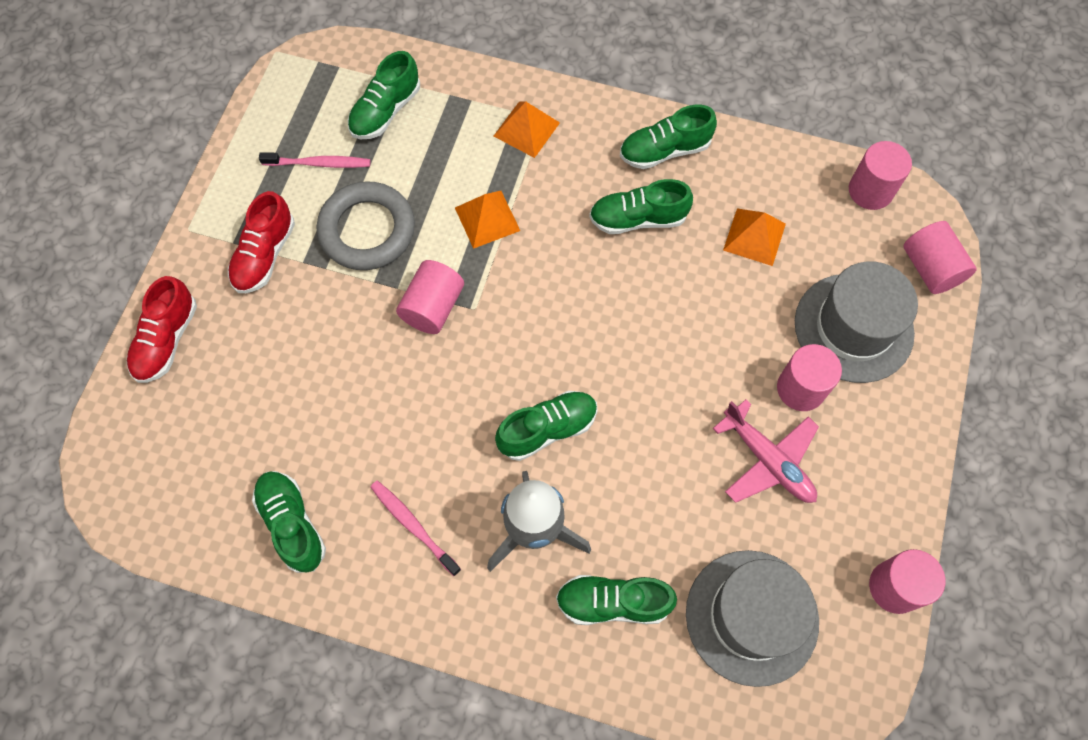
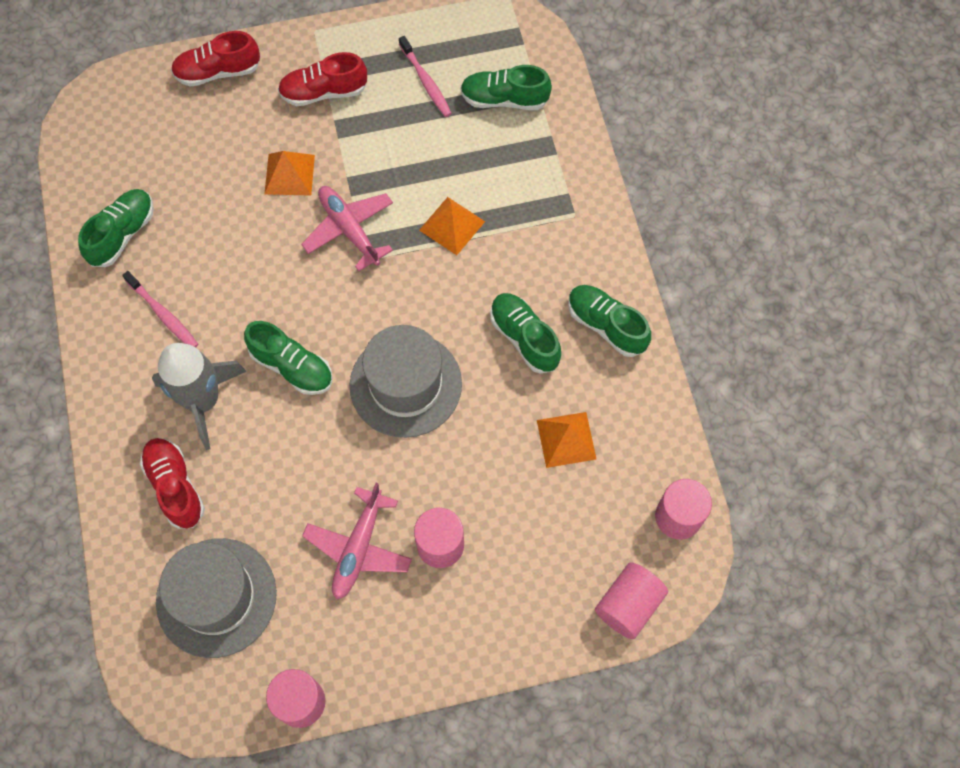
camera: 60 degrees right, 0 degrees up
(367, 230) = (388, 147): grey ring -> none
(413, 526) = (163, 314): pink toothbrush -> pink toothbrush turned 120 degrees clockwise
(433, 307) = (349, 229): pink cylinder -> pink plane
(526, 129) = (556, 209): orange pyramid -> orange pyramid (289, 174)
(613, 602) = (175, 487): green shoe -> red shoe
(853, 327) = (526, 563): grey hat -> grey hat (405, 384)

